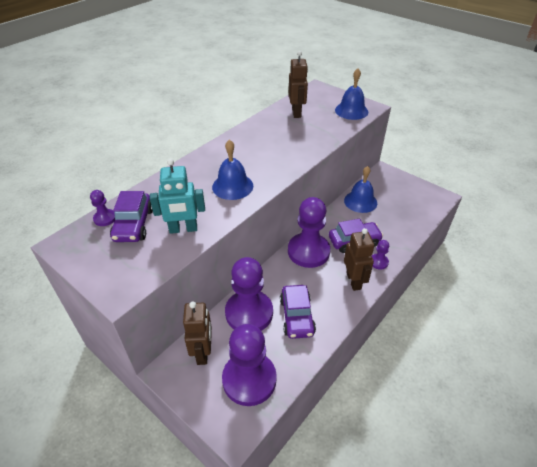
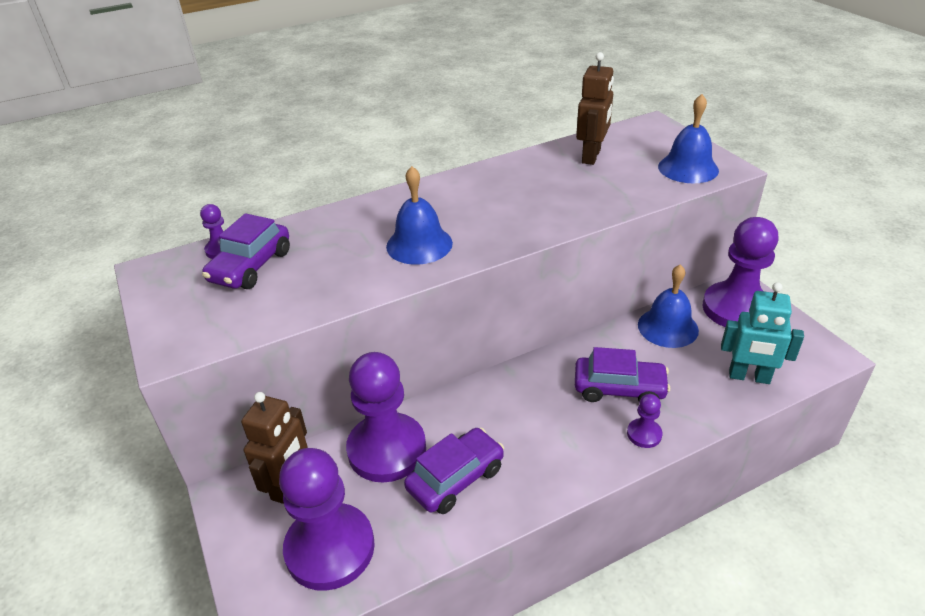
camera: 25 degrees right, 5 degrees down
(183, 229) = (310, 288): turquoise robot -> turquoise robot (749, 377)
(297, 316) = (455, 478): purple car -> purple car turned 150 degrees counterclockwise
(308, 251) = (532, 384): purple pawn -> purple pawn (736, 308)
(354, 281) = (582, 452): brown robot -> none

